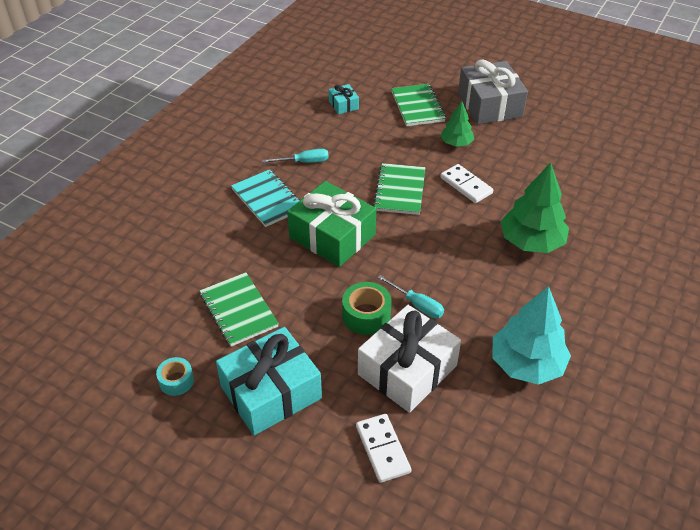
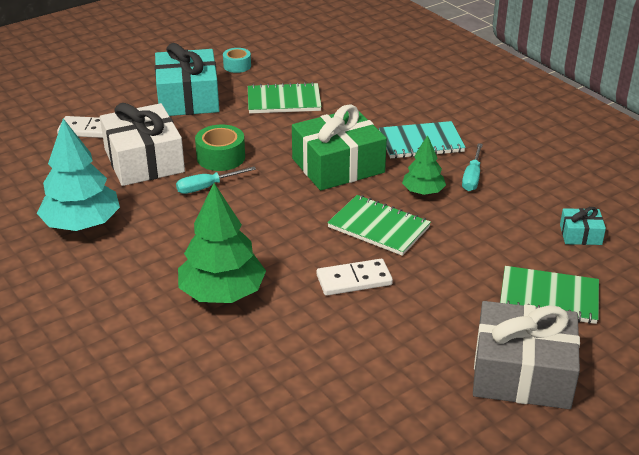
camera: 115 degrees right, 10 degrees down
(456, 143) = (444, 303): green tree -> green tree (423, 192)

